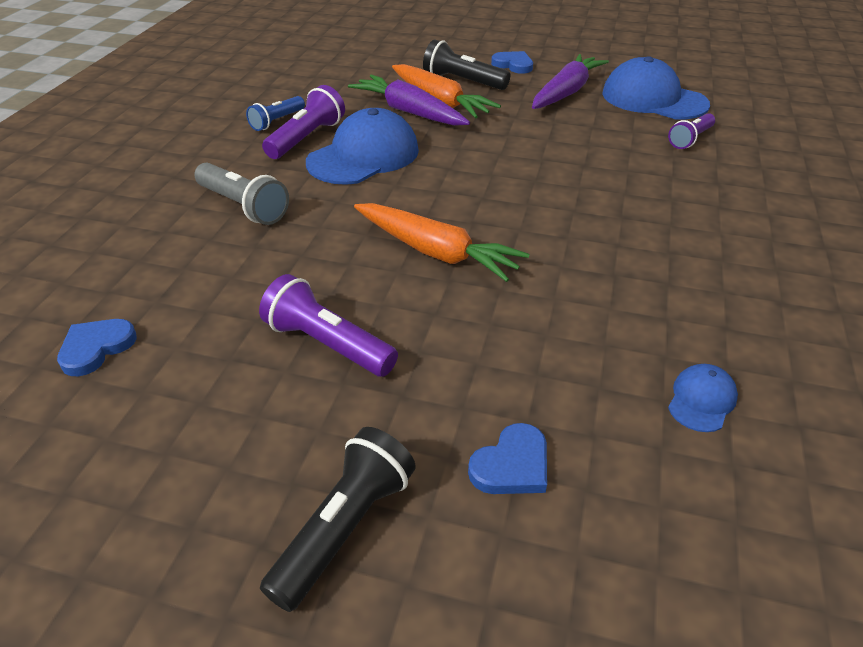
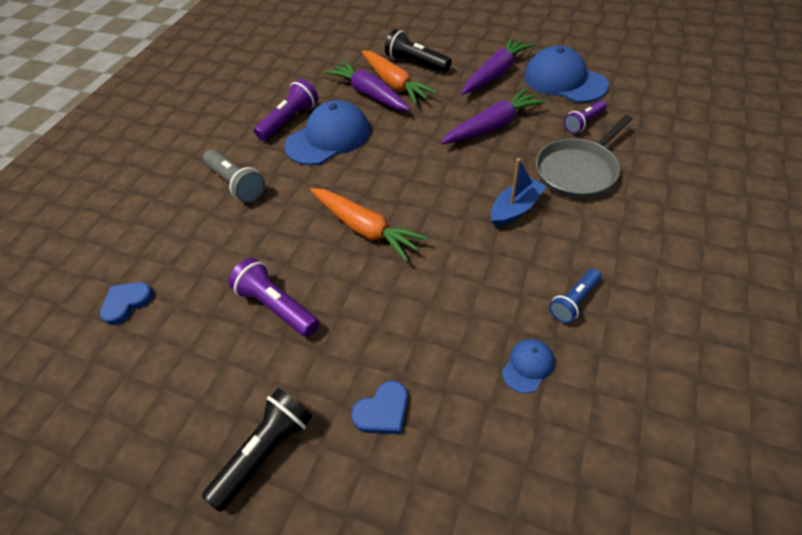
camera: 10 degrees right, 10 degrees up
(277, 121) = (270, 103): blue flashlight -> blue flashlight (574, 301)
(513, 65) = (459, 45): blue heart -> none
(577, 143) = (492, 126): none -> purple carrot
(632, 227) = (515, 209): none -> blue boat
(699, 187) = (578, 171): none -> grey pan

